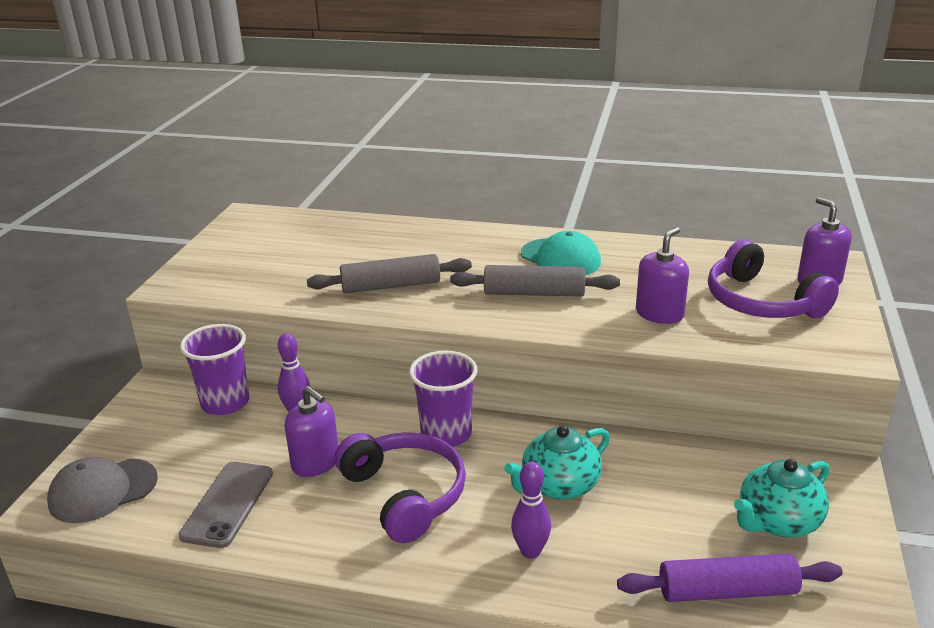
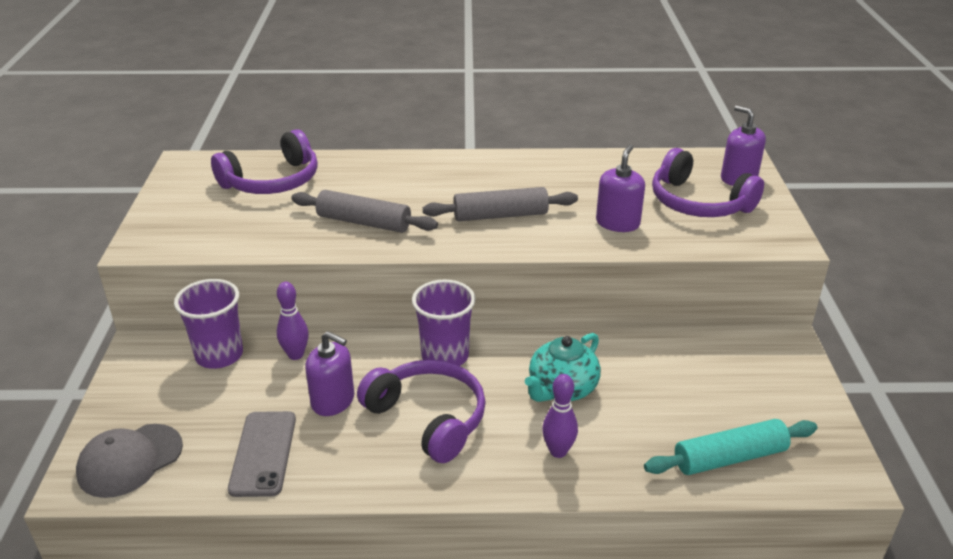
camera: 15 degrees left, 5 degrees up
(320, 239) = (272, 181): none -> purple headphones
(391, 286) = (364, 222): grey rolling pin -> grey rolling pin turned 45 degrees clockwise
(560, 258) = (511, 179): turquoise cap -> none
(727, 591) = (729, 457): purple rolling pin -> turquoise rolling pin
(777, 521) = (750, 392): turquoise teapot -> none

